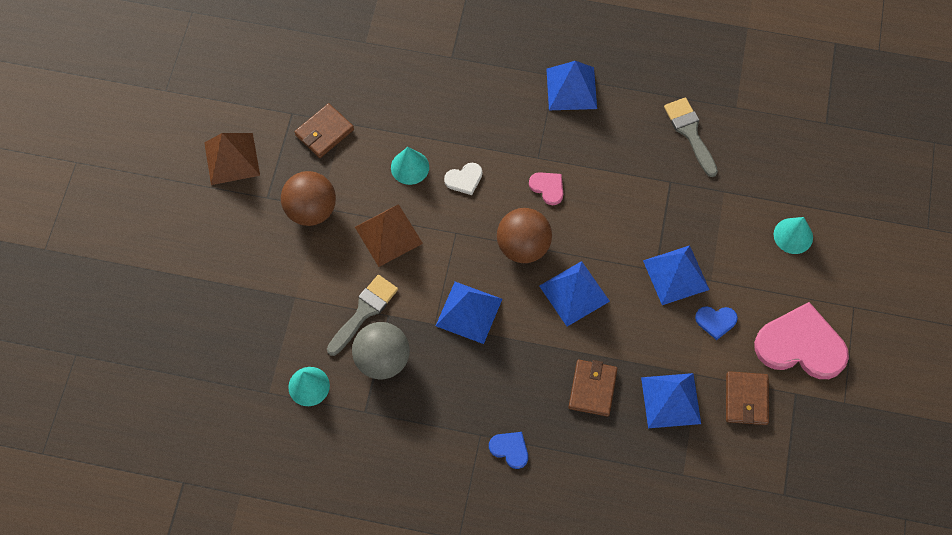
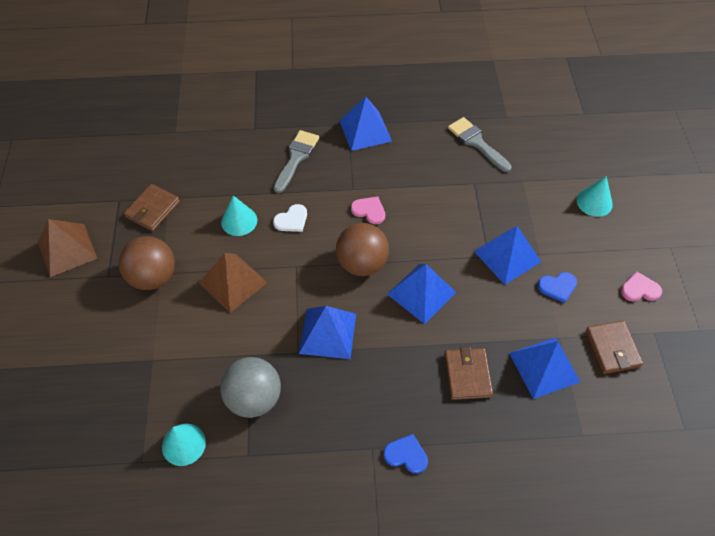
camera: 15 degrees left, 10 degrees down
(364, 312) = (225, 357): grey brush -> grey brush (296, 158)
(801, 345) = (640, 289): pink heart -> pink heart, size x0.46

